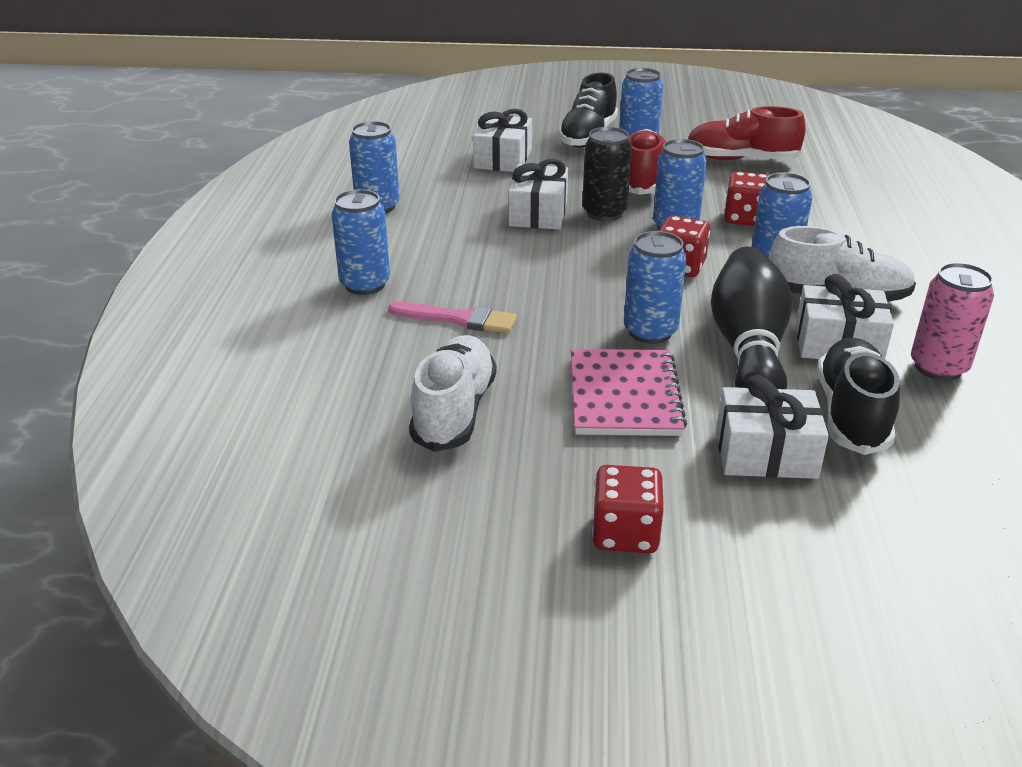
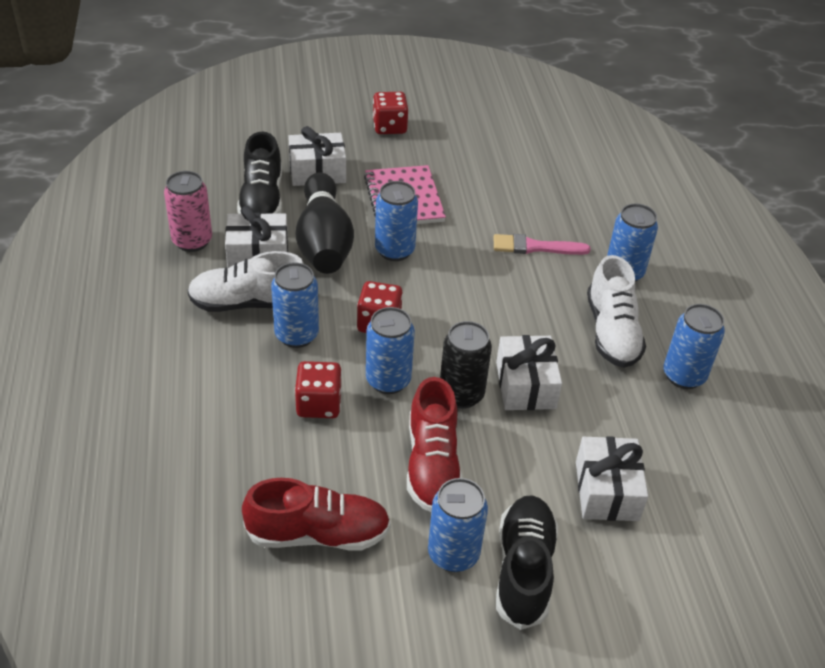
camera: 165 degrees right, 10 degrees up
(454, 411) = (502, 179): white shoe -> white shoe (611, 332)

